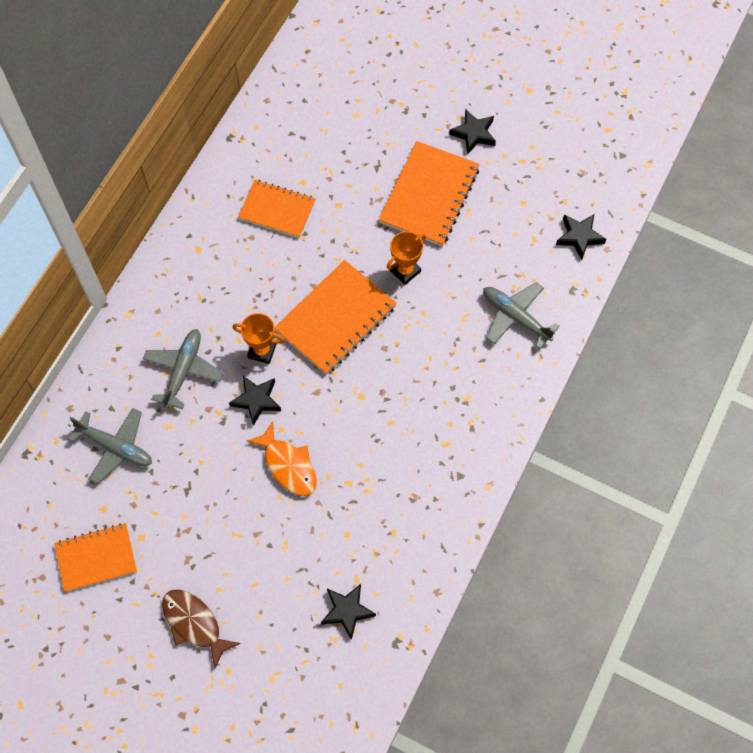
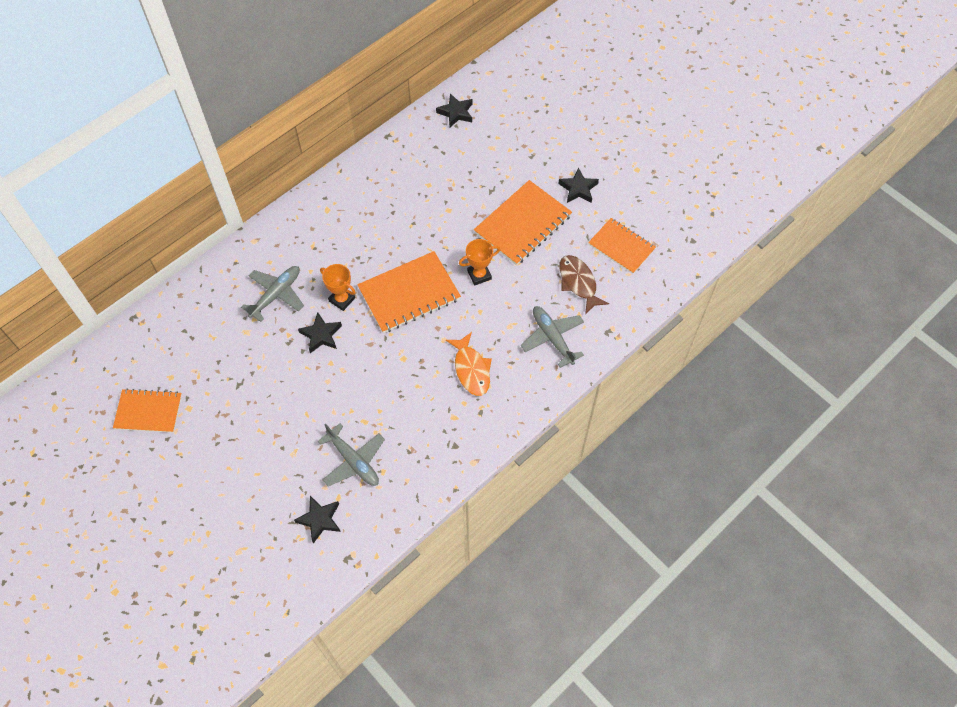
camera: 20 degrees right, 5 degrees down
(115, 447) = (200, 335): grey plane -> grey plane (353, 461)
(194, 624) = (199, 487): brown fish -> brown fish (578, 283)
(277, 210) = (399, 199): orange notebook -> orange notebook (621, 247)
(288, 465) = (323, 392): orange fish -> orange fish (471, 369)
(579, 237) = (631, 293): black star -> black star (456, 113)

